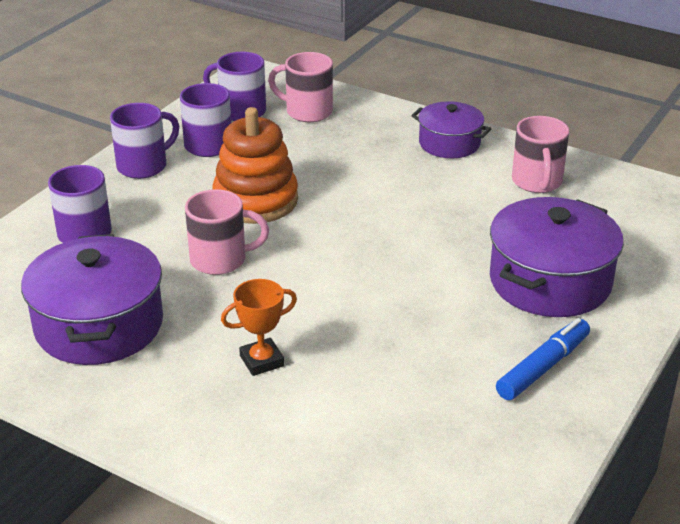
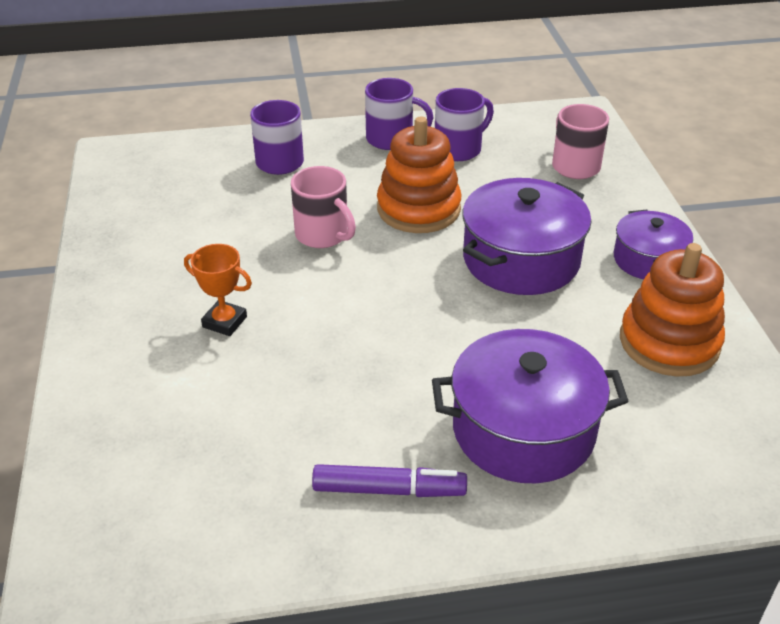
camera: 50 degrees right, 5 degrees up
(99, 325) = (186, 227): purple pot -> purple pot (521, 260)
(241, 111) = (525, 137): purple mug -> none
(537, 182) = (669, 342): pink mug -> orange stacking toy
(543, 367) = (389, 490): blue marker -> purple marker

